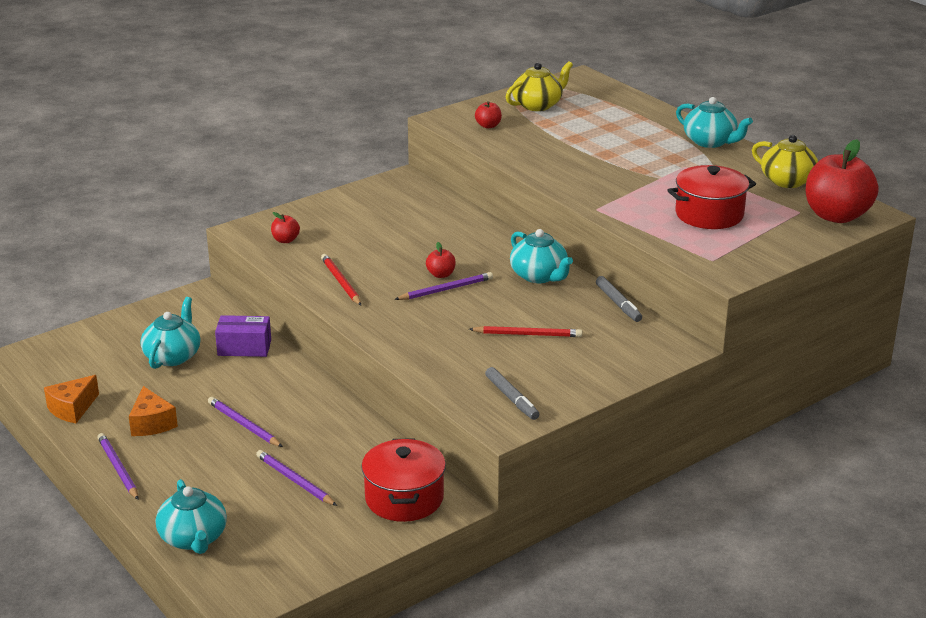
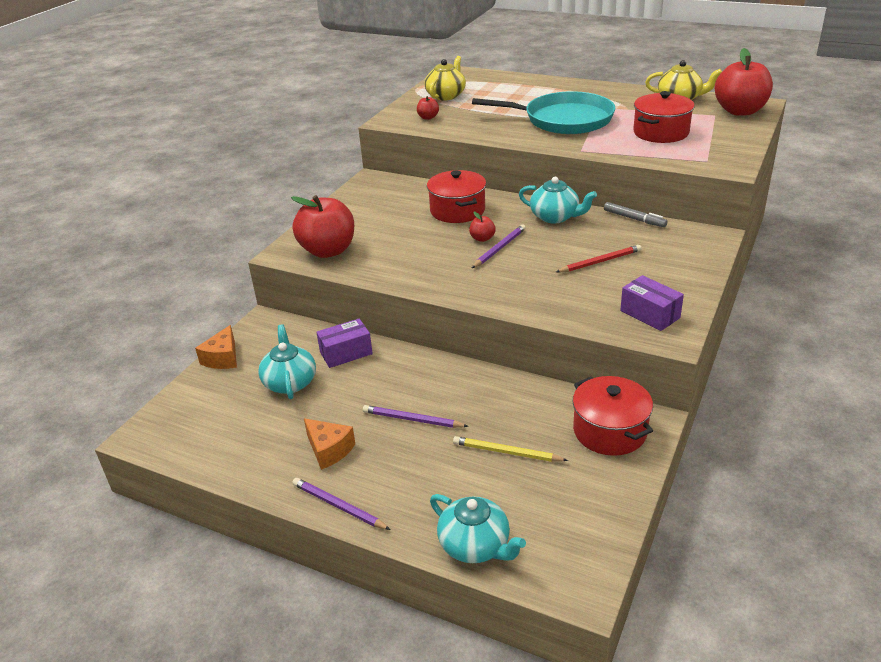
camera: 25 degrees left, 5 degrees up
(72, 409) = (240, 465): orange cheese -> orange cheese (223, 358)
(285, 240) = (328, 251): red apple -> red apple, size x2.33
(294, 481) = (506, 452): purple pencil -> yellow pencil
(341, 282) = (410, 269): red pencil -> none
(450, 238) = (457, 210): none -> red pot
(512, 398) = (650, 314): grey marker -> purple box
(625, 169) = (563, 120): none -> turquoise pan
(710, 142) = (595, 89): turquoise teapot -> none

